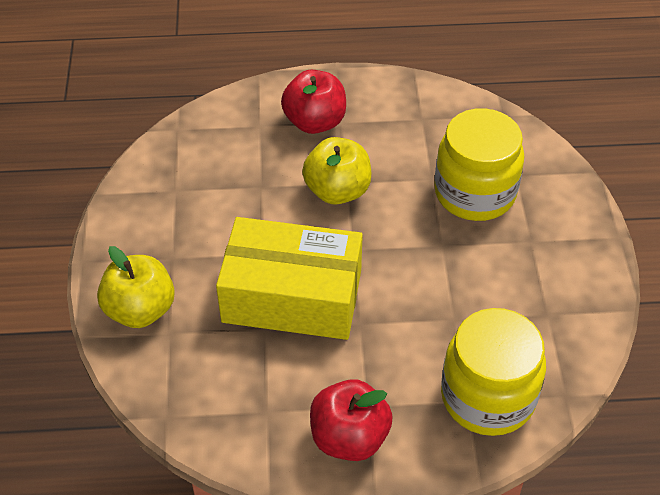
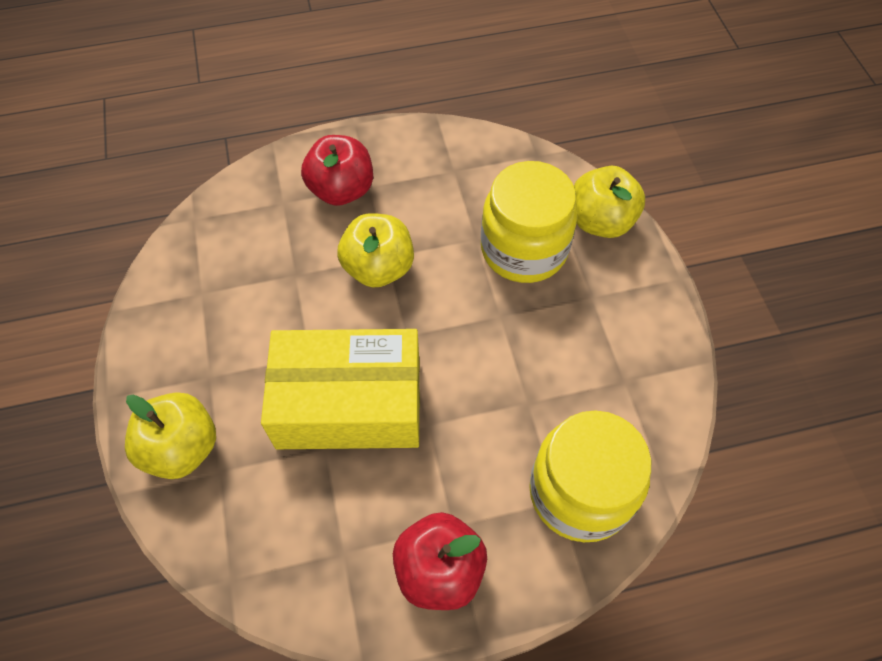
camera: 10 degrees left, 10 degrees up
(552, 179) = (600, 221): none -> yellow apple

